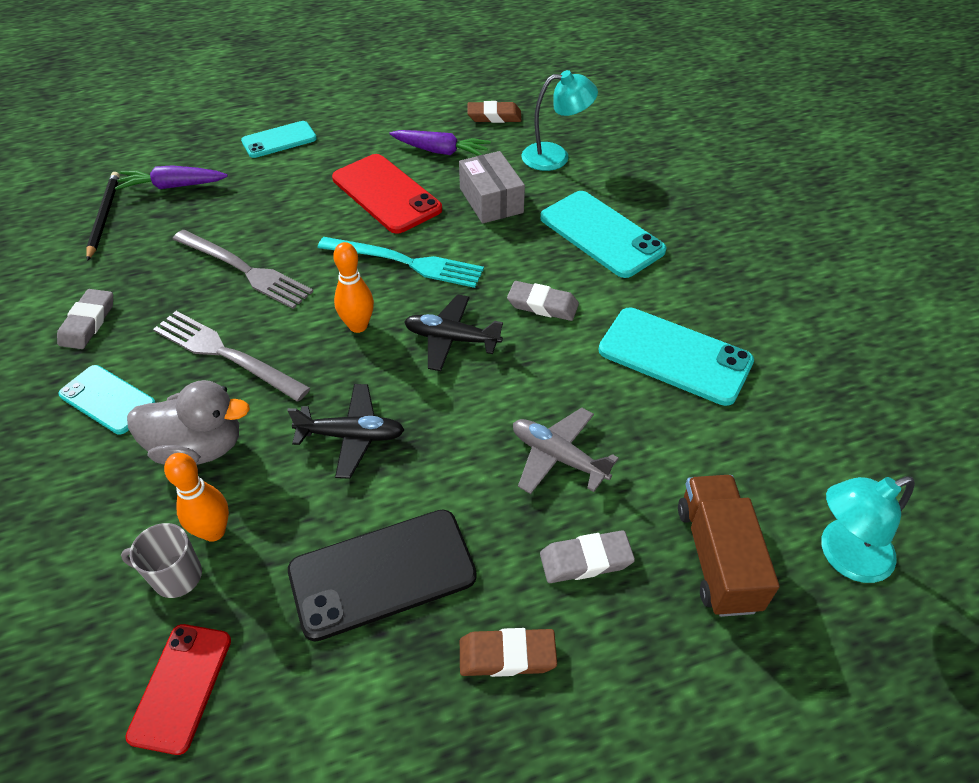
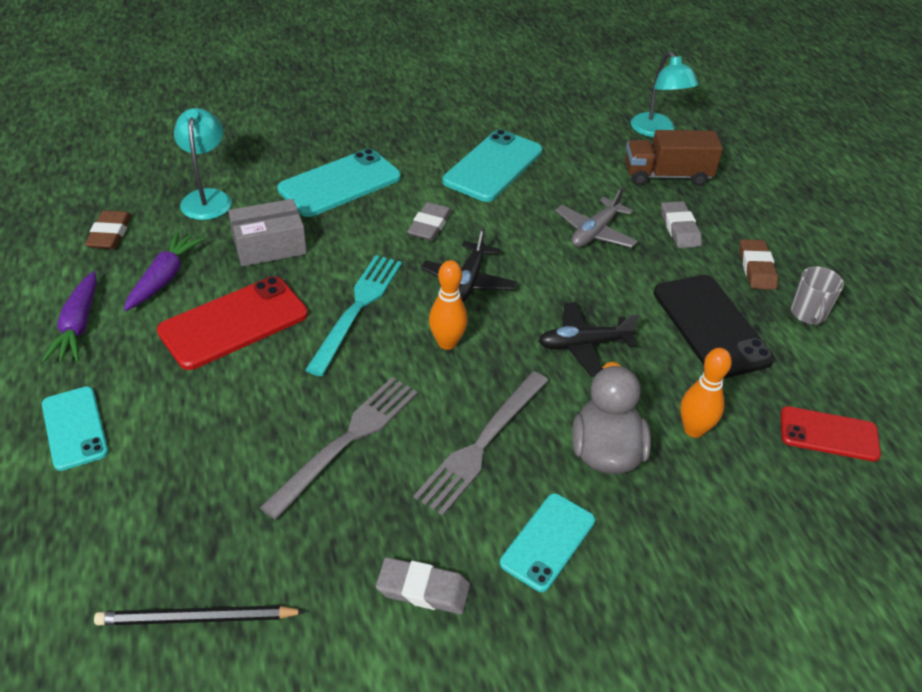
camera: 90 degrees left, 5 degrees down
(173, 186) = (146, 541): purple carrot -> purple carrot (78, 326)
(176, 576) = (741, 450): grey mug -> grey mug (808, 314)
(351, 436) = (583, 345): black plane -> black plane turned 105 degrees counterclockwise

